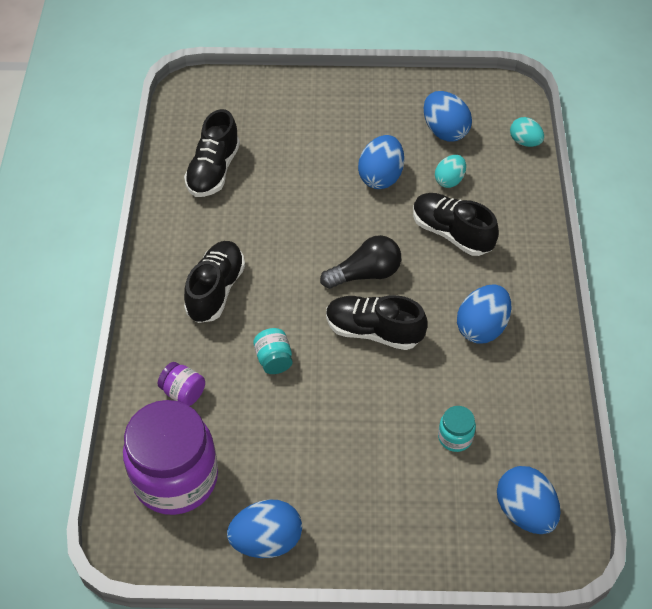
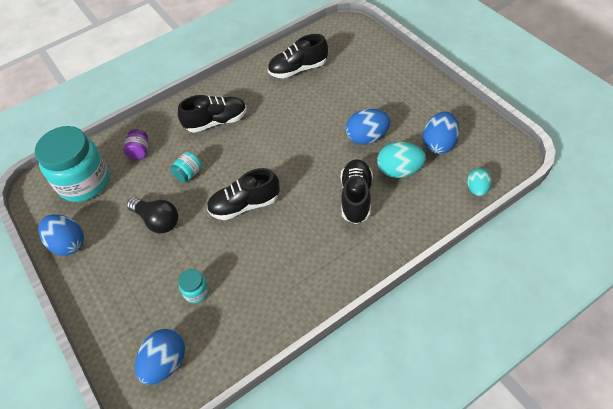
camera: 60 degrees right, 0 degrees up
(175, 478) = (84, 182): purple jar -> turquoise jar
(365, 274) = (284, 176): black light bulb -> black light bulb (157, 221)
(373, 331) = (245, 205): black shoe -> black shoe turned 90 degrees counterclockwise
(449, 180) = (399, 170): turquoise egg -> turquoise egg, size x1.57
(481, 327) = (293, 257): blue egg -> none

